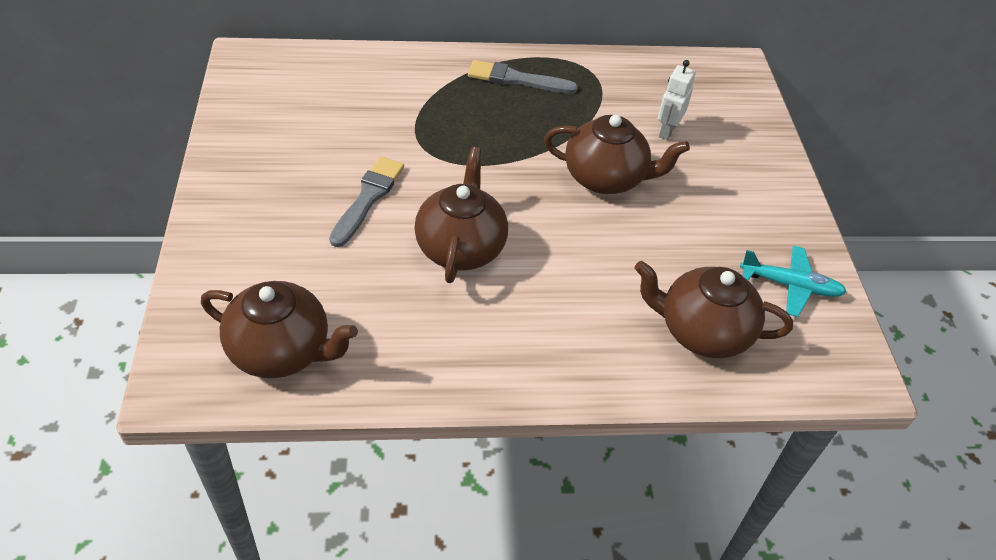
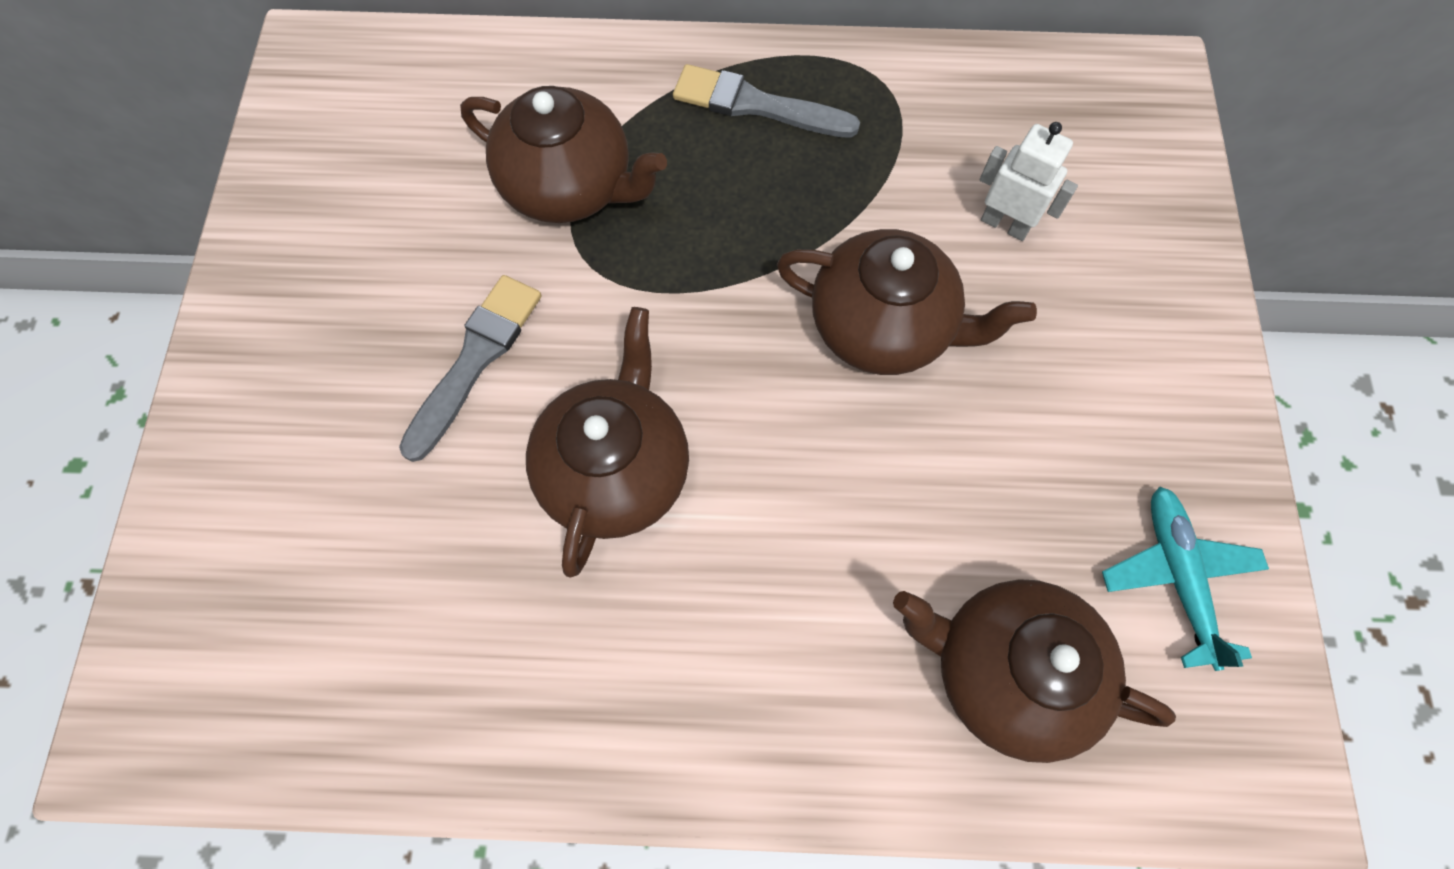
camera: 10 degrees right, 20 degrees up
(281, 351) = (299, 675): brown teapot -> brown teapot (570, 187)
(667, 131) = (1005, 224): white robot -> white robot turned 90 degrees clockwise
(790, 285) = (1177, 577): turquoise plane -> turquoise plane turned 120 degrees counterclockwise

